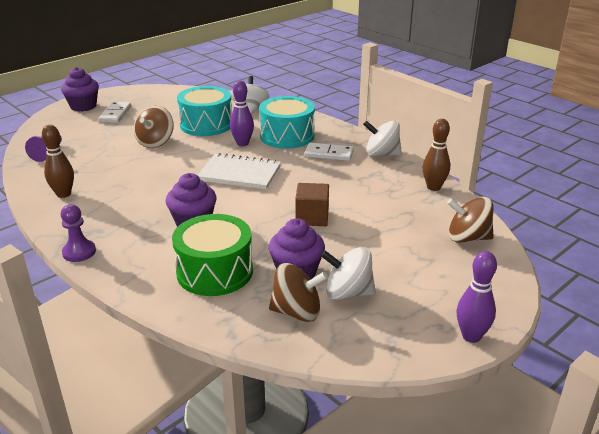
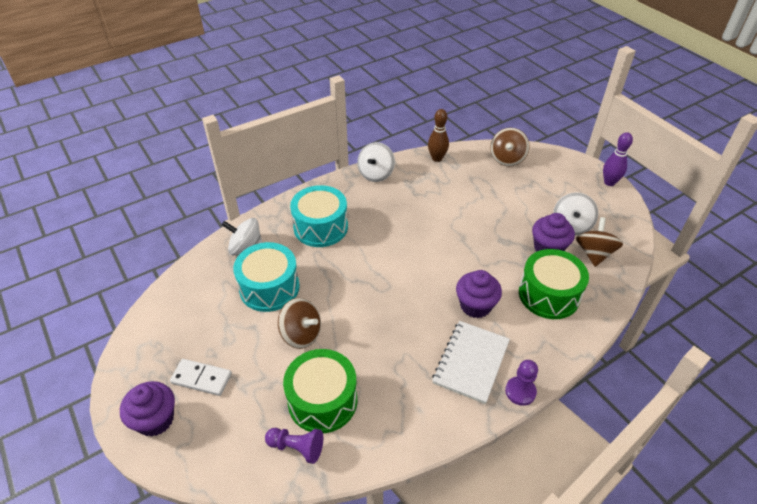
camera: 80 degrees left, 15 degrees up
(63, 194) = (407, 417): brown bowling pin -> none
(88, 158) = (322, 400): none -> green drum
(239, 174) = (391, 268): white notebook -> white notebook (471, 362)
(242, 143) = (327, 261): purple bowling pin -> none
(312, 217) = (474, 230): brown cube -> none
(329, 154) = (367, 205): white domino -> none

